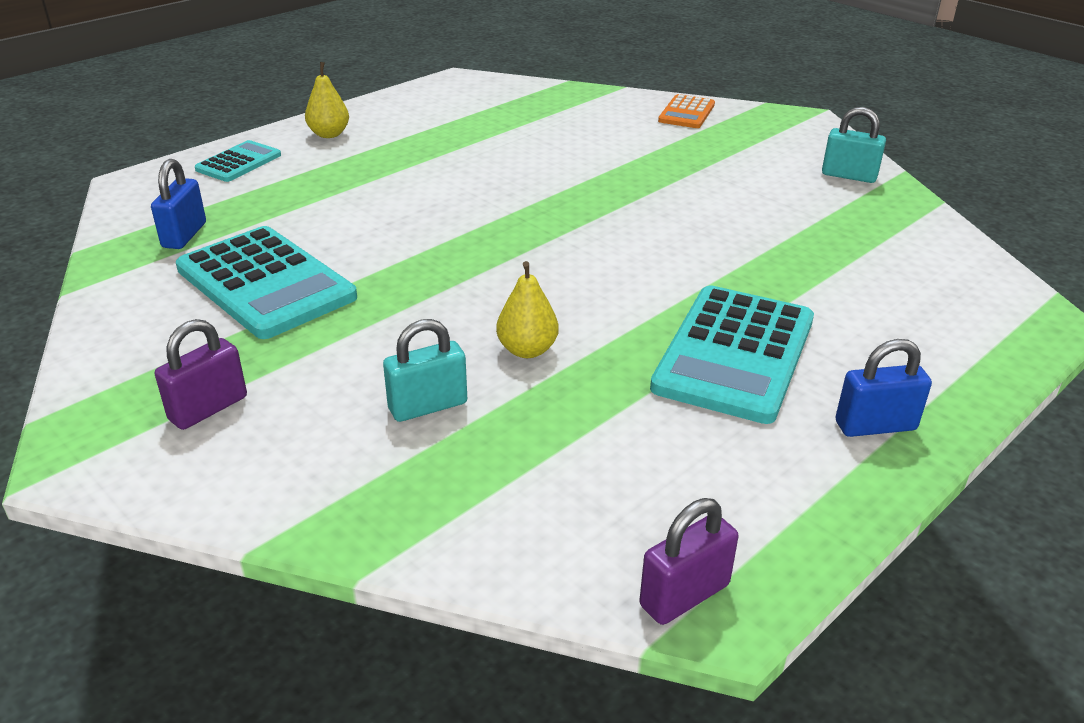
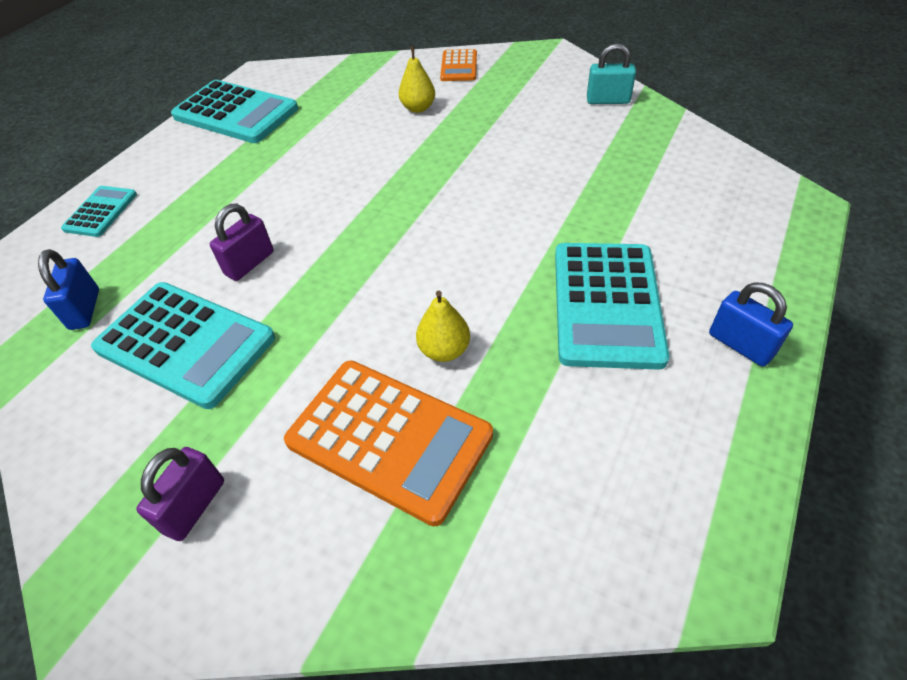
camera: 15 degrees left, 15 degrees up
(329, 134) = (170, 159): yellow pear -> yellow pear (418, 108)
(416, 108) = (236, 113): none -> turquoise calculator
(428, 406) = (389, 438): turquoise padlock -> orange calculator
(684, 595) = (683, 571): purple padlock -> purple padlock (249, 263)
(875, 426) = (740, 345): blue padlock -> blue padlock turned 75 degrees clockwise

